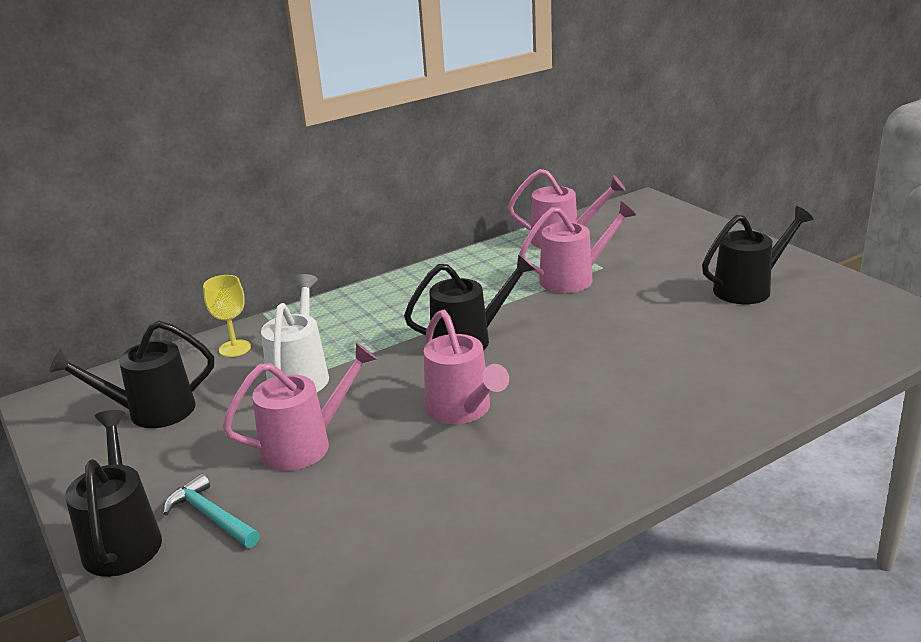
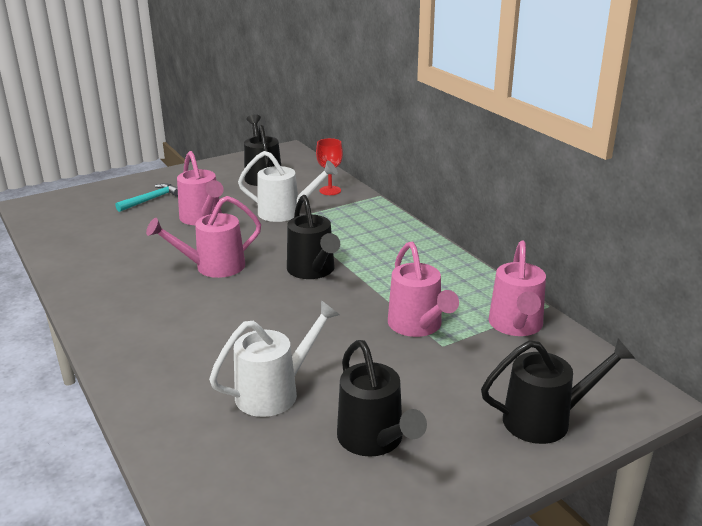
camera: 90 degrees right, 0 degrees up
(123, 538) = (148, 182): black watering can -> black watering can (546, 420)
(235, 348) = (330, 190): yellow goblet -> red goblet
(707, 337) = (275, 392): none -> white watering can

